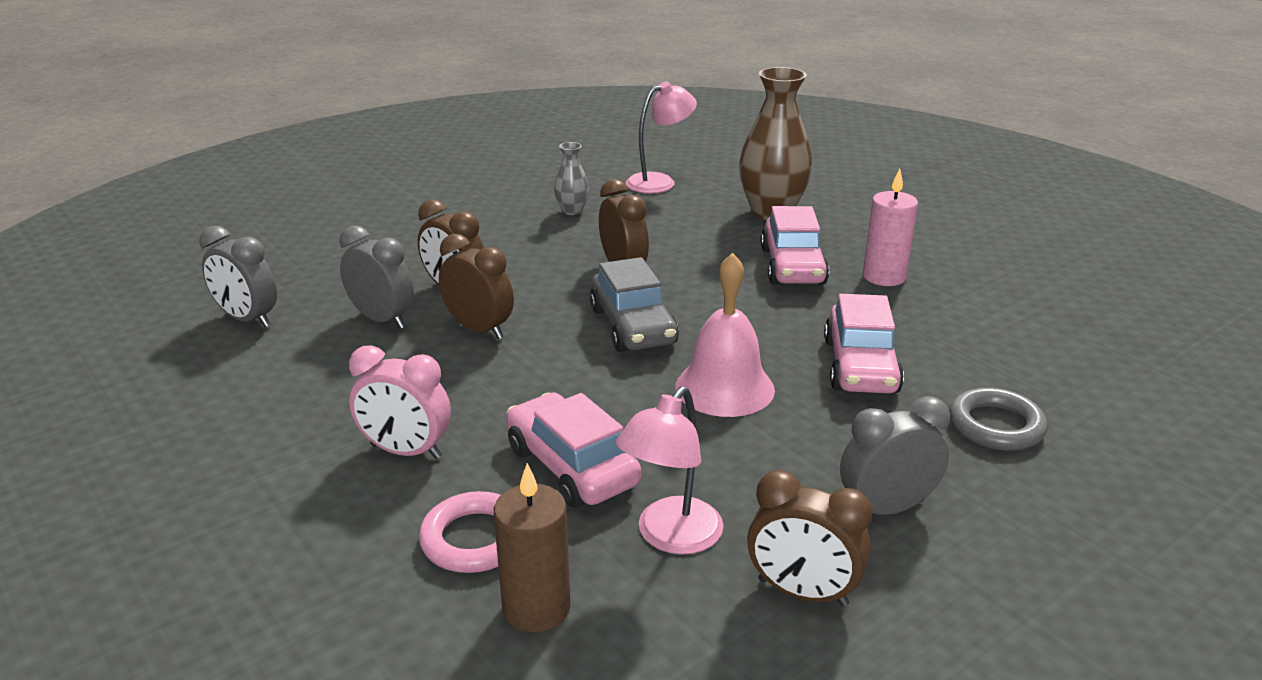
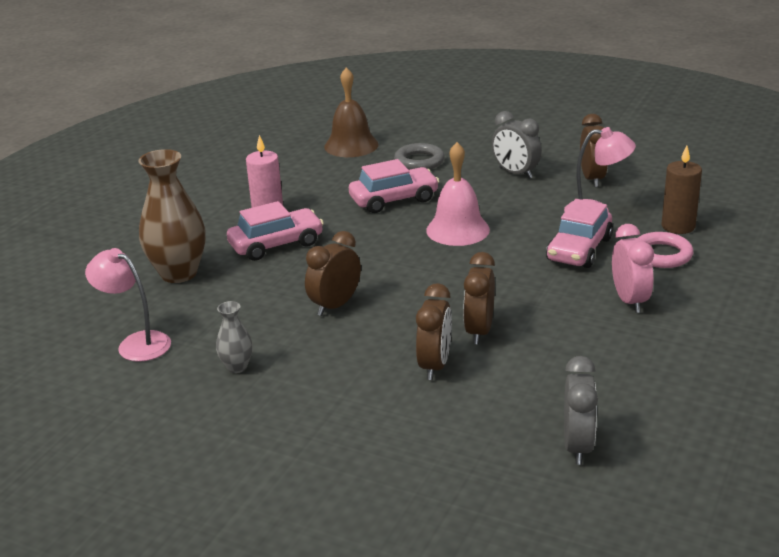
camera: 115 degrees left, 0 degrees up
(382, 319) = (509, 379): grey clock -> none
(633, 326) = (417, 276): grey car -> none
(1097, 382) = (351, 145): none -> brown bell

